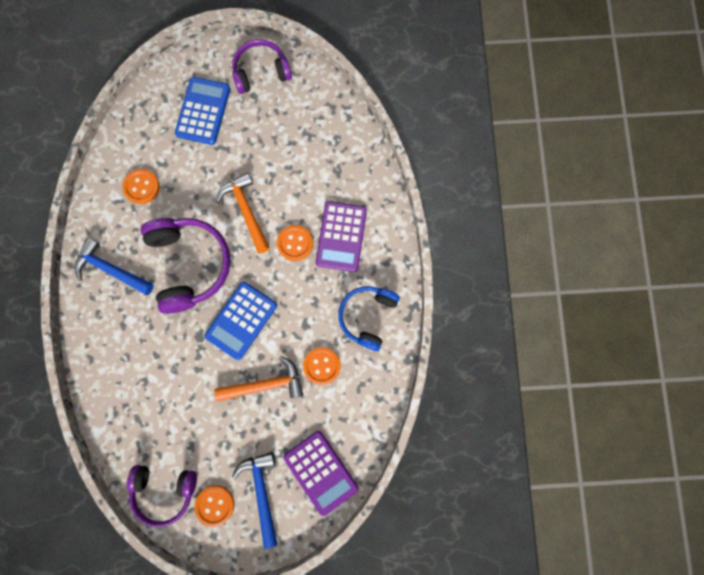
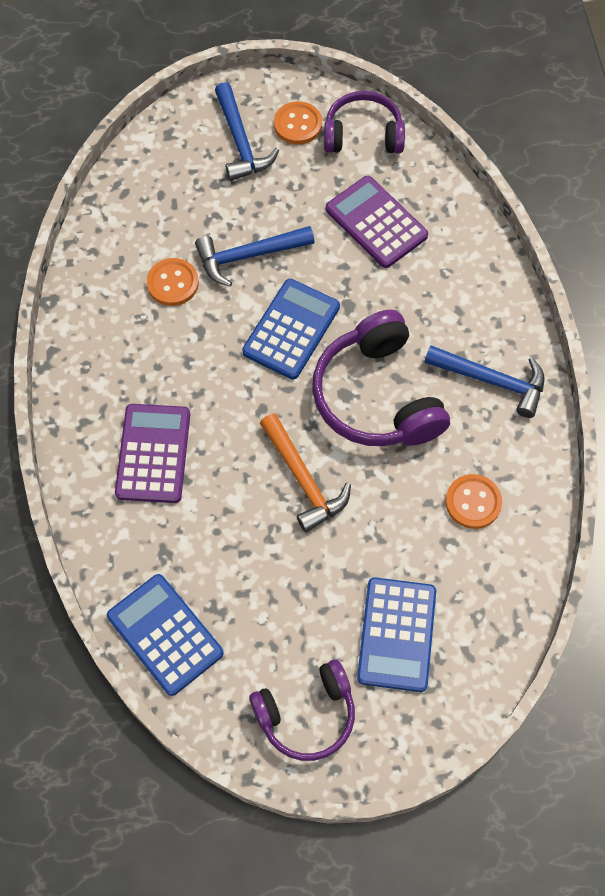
camera: 175 degrees right, 15 degrees down
(265, 384) = (248, 256): orange hammer -> blue hammer
(295, 243) = (223, 438): orange button -> none
(320, 472) = (167, 167): purple calculator -> purple calculator (376, 222)
(339, 122) = (165, 634): none -> blue calculator
(368, 316) = (110, 349): blue headphones -> none

